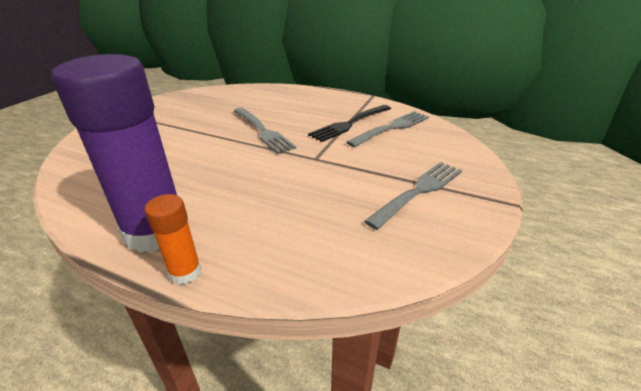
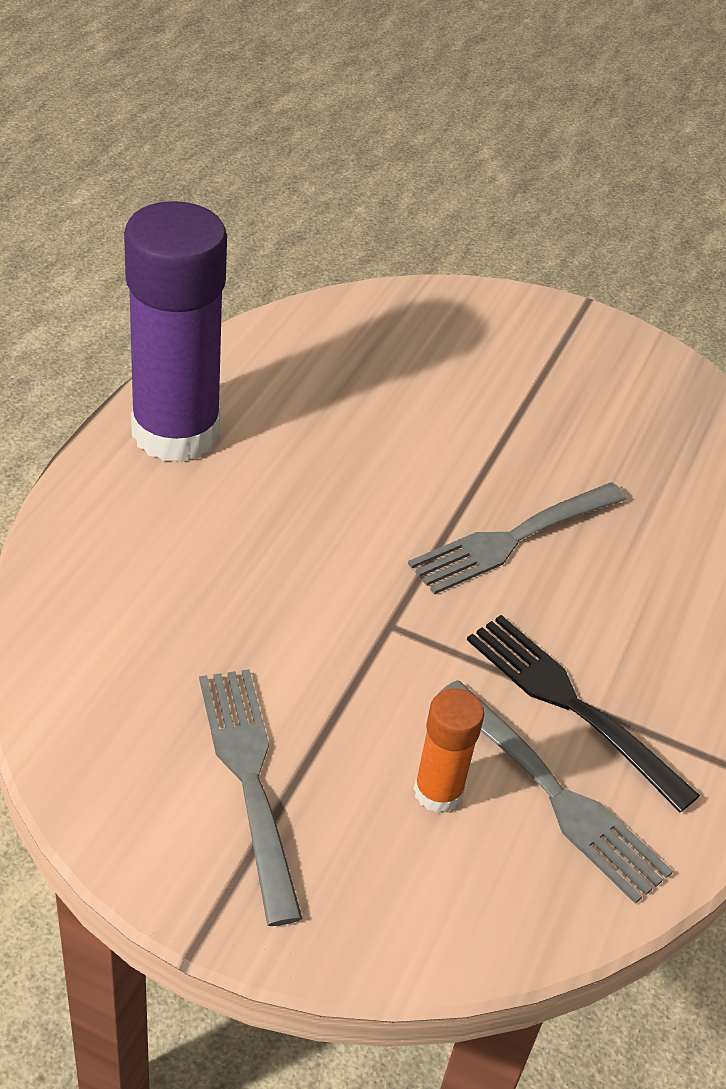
camera: 85 degrees right, 10 degrees up
(185, 272) = (86, 472): orange glue stick -> orange glue stick (438, 791)
(418, 192) = (250, 781): grey fork -> grey fork turned 150 degrees counterclockwise

